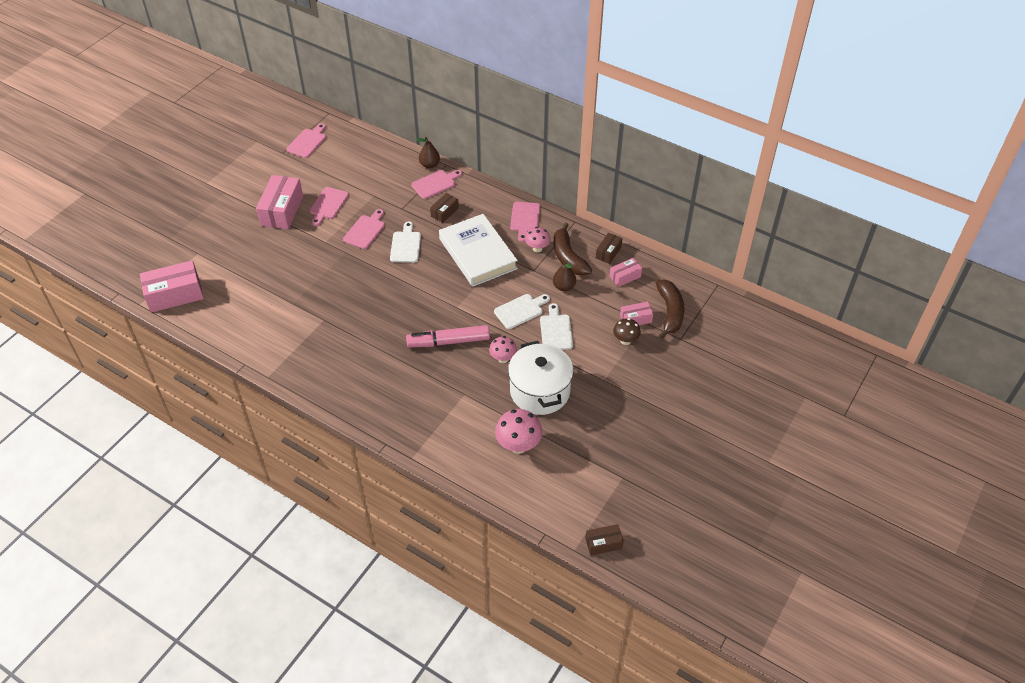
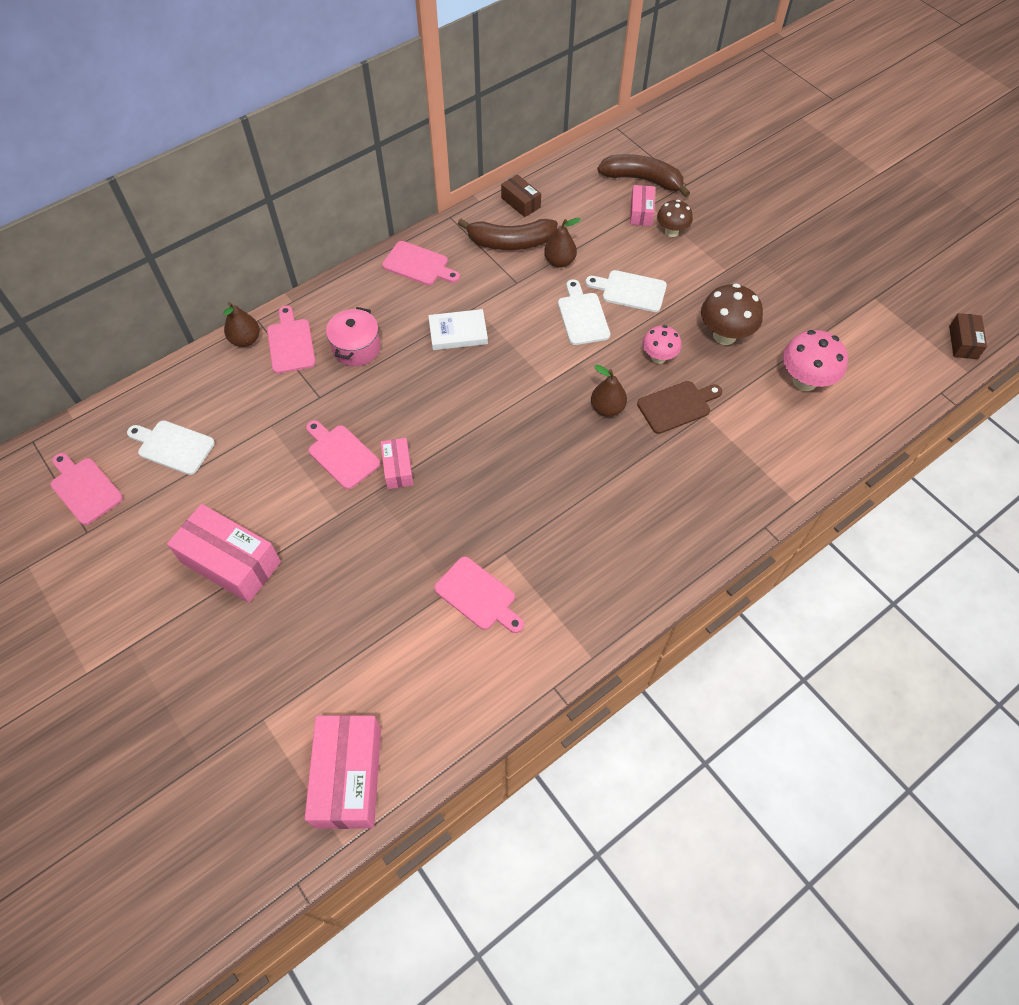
camera: 70 degrees left, 10 degrees up
(328, 205) = (255, 492): pink cutting board -> pink cutting board (478, 596)
(406, 245) = (399, 411): white cutting board -> white cutting board (173, 446)
(444, 212) = (356, 348): brown box -> pink pot
(448, 341) = (607, 408): pink marker -> brown pear
(465, 377) = (677, 406): none -> brown cutting board
(477, 254) = (458, 332): white book -> white book, size x0.50
(537, 248) = (479, 268): pink mushroom -> none
(540, 391) = (724, 335): white pot -> brown mushroom
(625, 276) = (568, 200): pink box -> pink box (398, 469)

